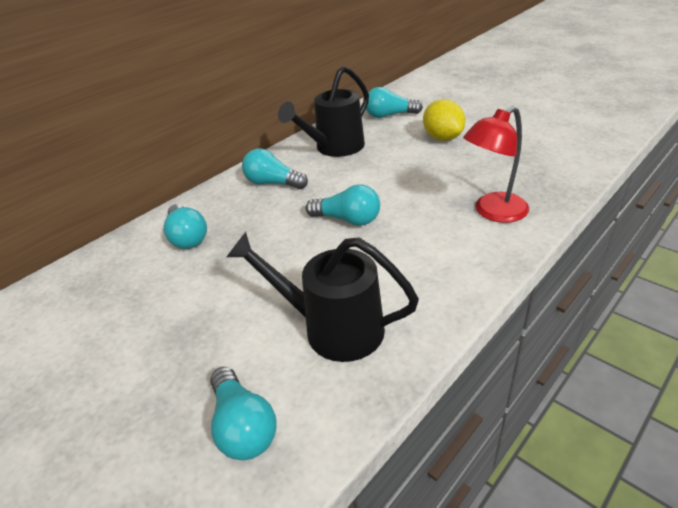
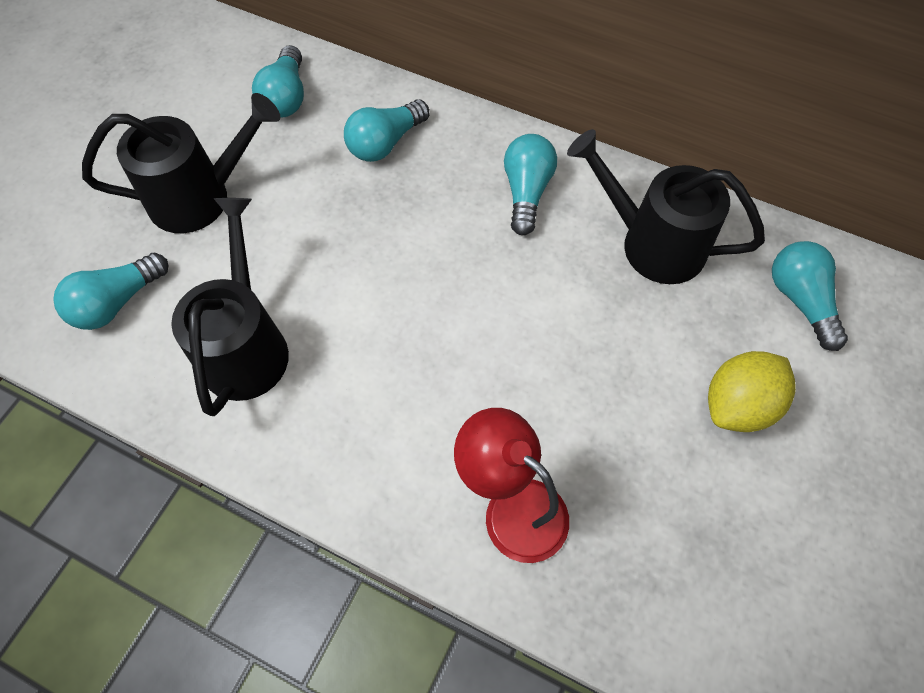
camera: 70 degrees right, 25 degrees up
(159, 351) = (202, 197): none -> black watering can
(348, 220) = (455, 311): turquoise light bulb -> turquoise light bulb (286, 97)

